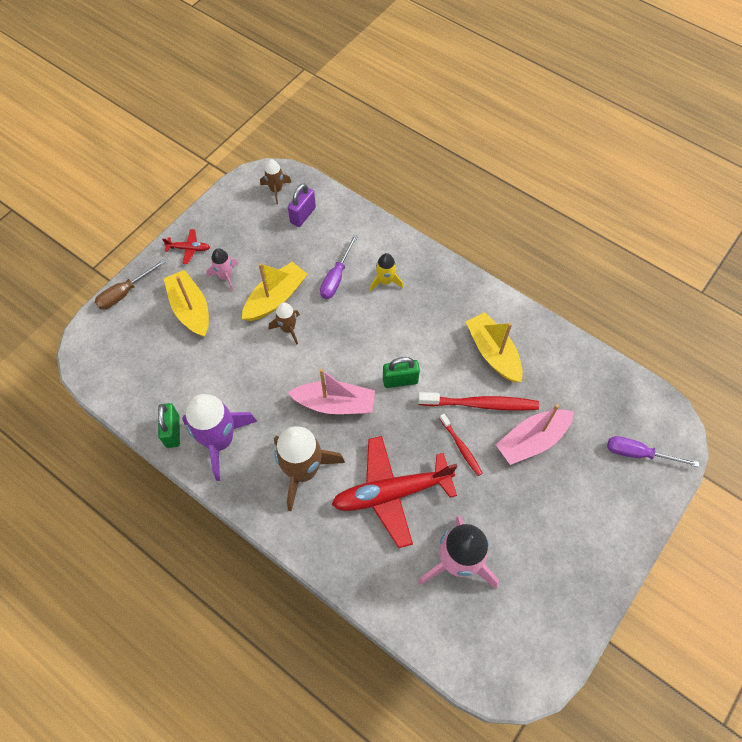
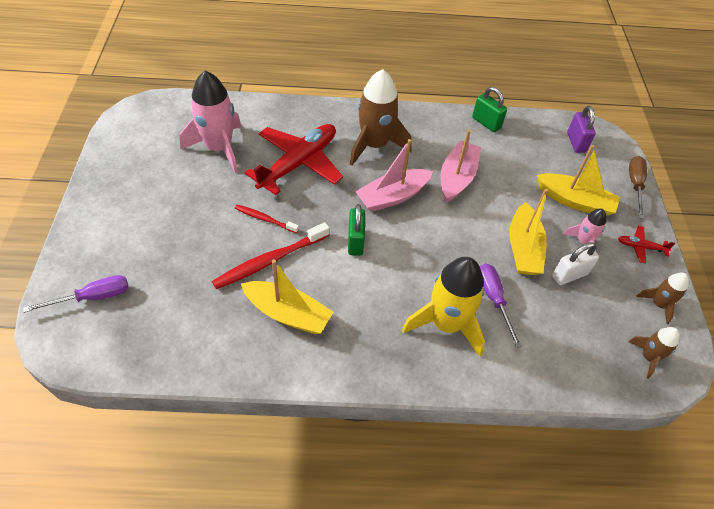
camera: 140 degrees right, 10 degrees down
(189, 249) = (640, 247): red plane -> red plane turned 45 degrees clockwise
(219, 440) = (449, 133): purple rocket -> none
(265, 261) = (569, 275): none -> white padlock
(288, 329) = (485, 230): brown rocket -> brown rocket (658, 304)
(303, 215) = (592, 345): purple padlock -> purple padlock (576, 142)
(385, 281) = (446, 324): yellow rocket -> yellow rocket, size x1.96
(400, 380) = (355, 241): green padlock -> green padlock turned 45 degrees counterclockwise
(532, 440) = (204, 256): pink boat -> pink boat (457, 178)

